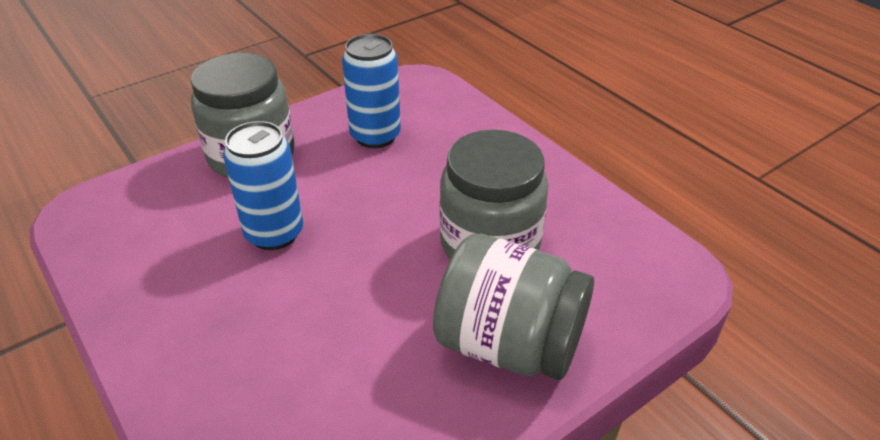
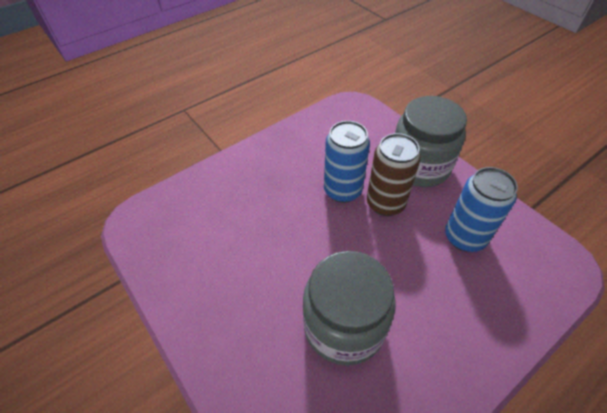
camera: 90 degrees right, 10 degrees up
(309, 193) = (385, 203): none -> brown can
(509, 344) = (242, 336): grey jar -> none

